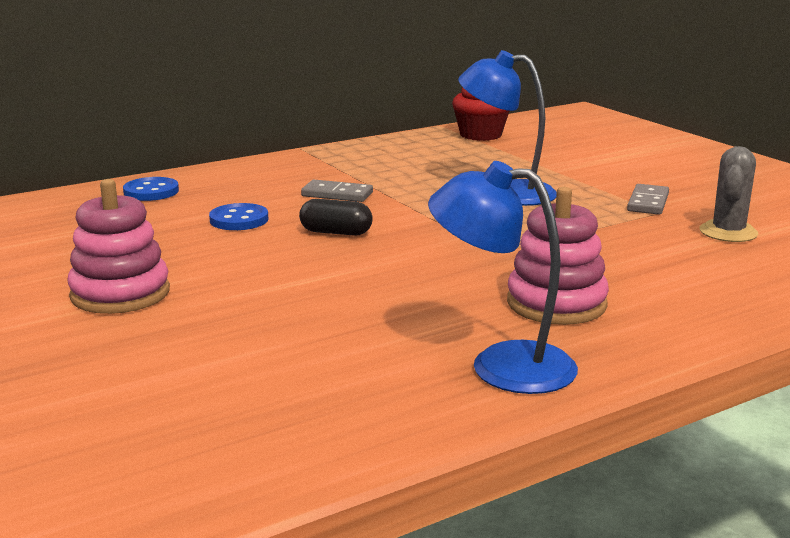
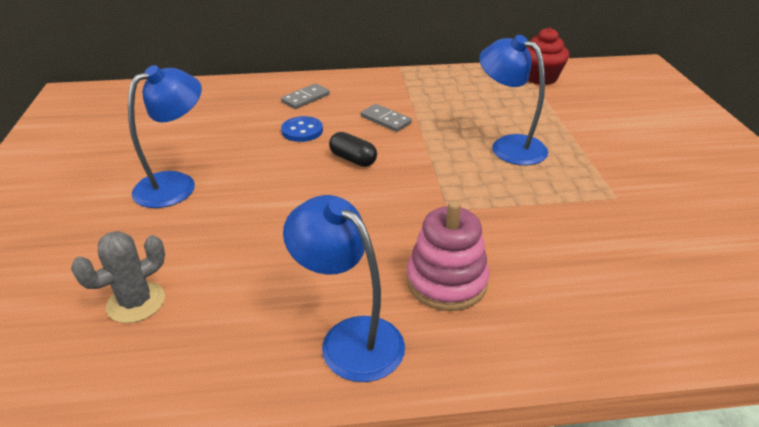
camera: 25 degrees right, 15 degrees up
(120, 293) = (176, 184): pink stacking toy -> blue lamp
(151, 191) = (272, 91): blue button -> none
(648, 202) = (616, 184): grey domino -> grey domino (305, 98)
(728, 232) = (660, 238): grey cactus -> grey cactus (136, 302)

